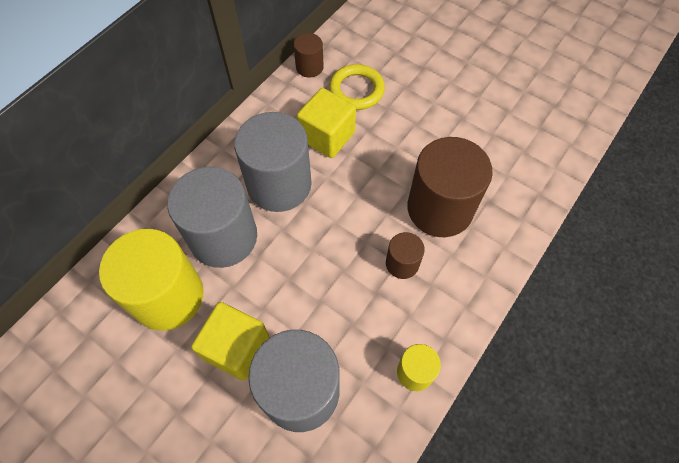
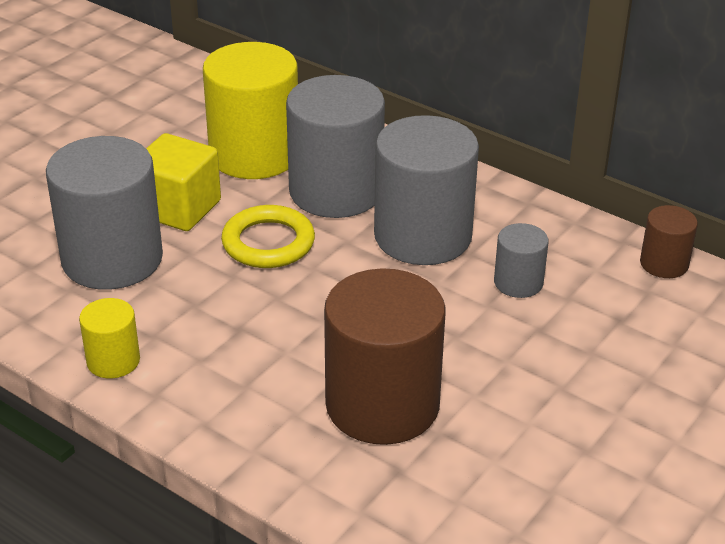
camera: 90 degrees right, 25 degrees down
(327, 136) = (518, 282): yellow cube -> grey cylinder
(356, 90) = (624, 316): yellow ring -> yellow ring (268, 243)
(402, 263) = (283, 356): brown cylinder -> none

